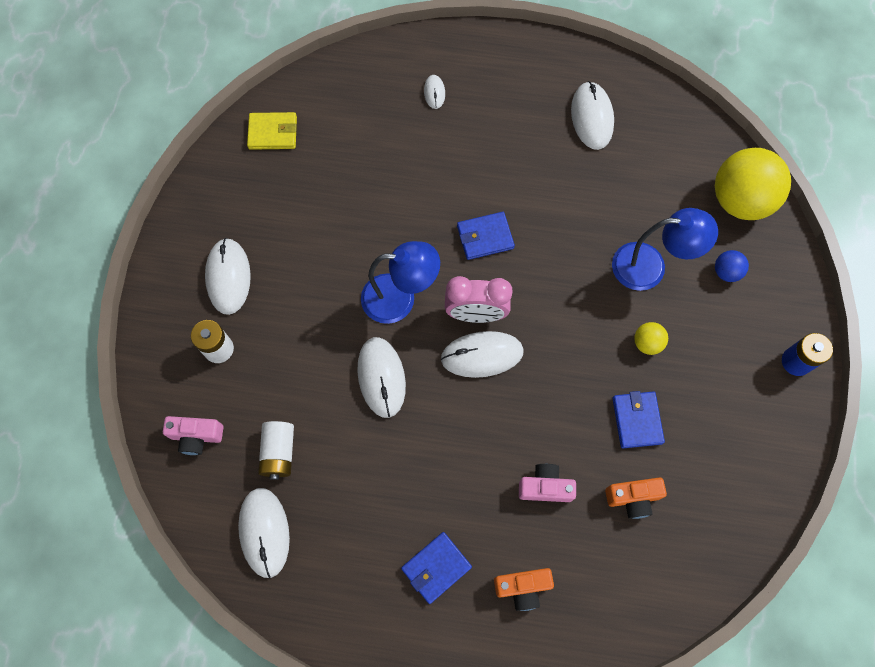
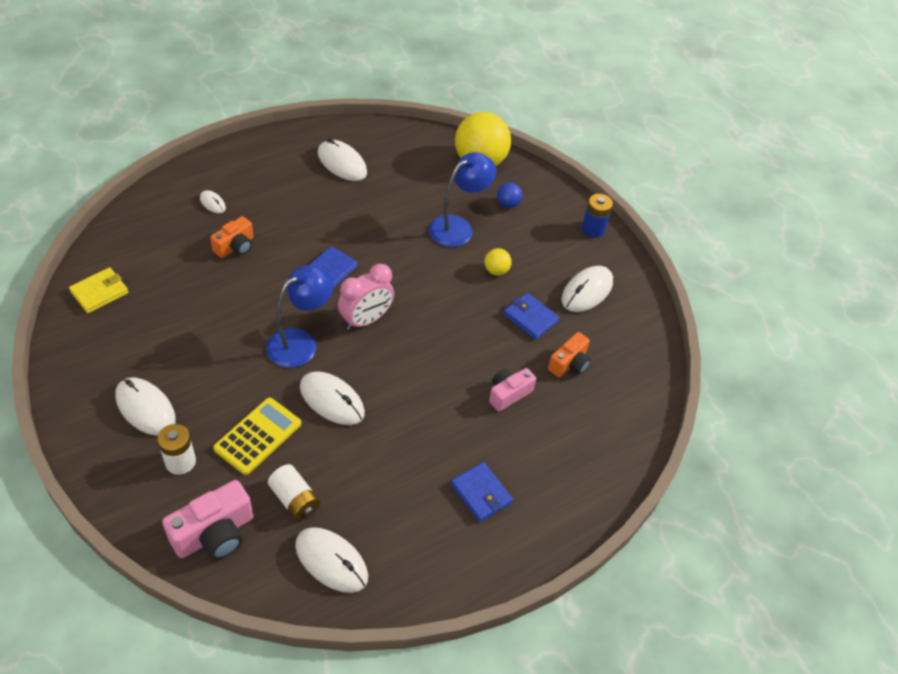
camera: 45 degrees left, 20 degrees down
(196, 436) = (214, 534): pink camera -> pink camera, size x1.55
(295, 369) = (258, 436): none -> yellow calculator
(436, 568) = (481, 493): blue wallet -> blue wallet turned 45 degrees counterclockwise
(482, 355) = (393, 342): white mouse -> white mouse (587, 291)
(522, 587) = (549, 464): orange camera -> orange camera (235, 246)

